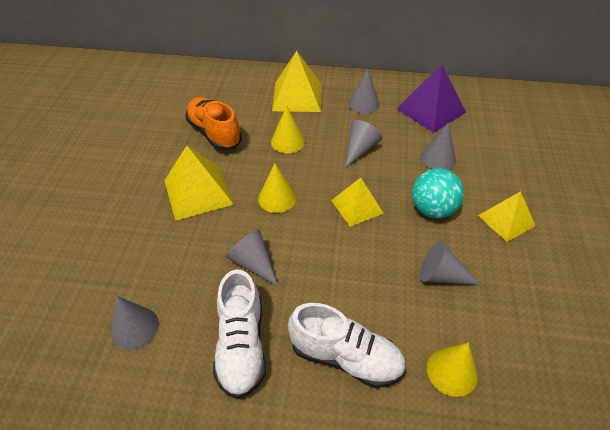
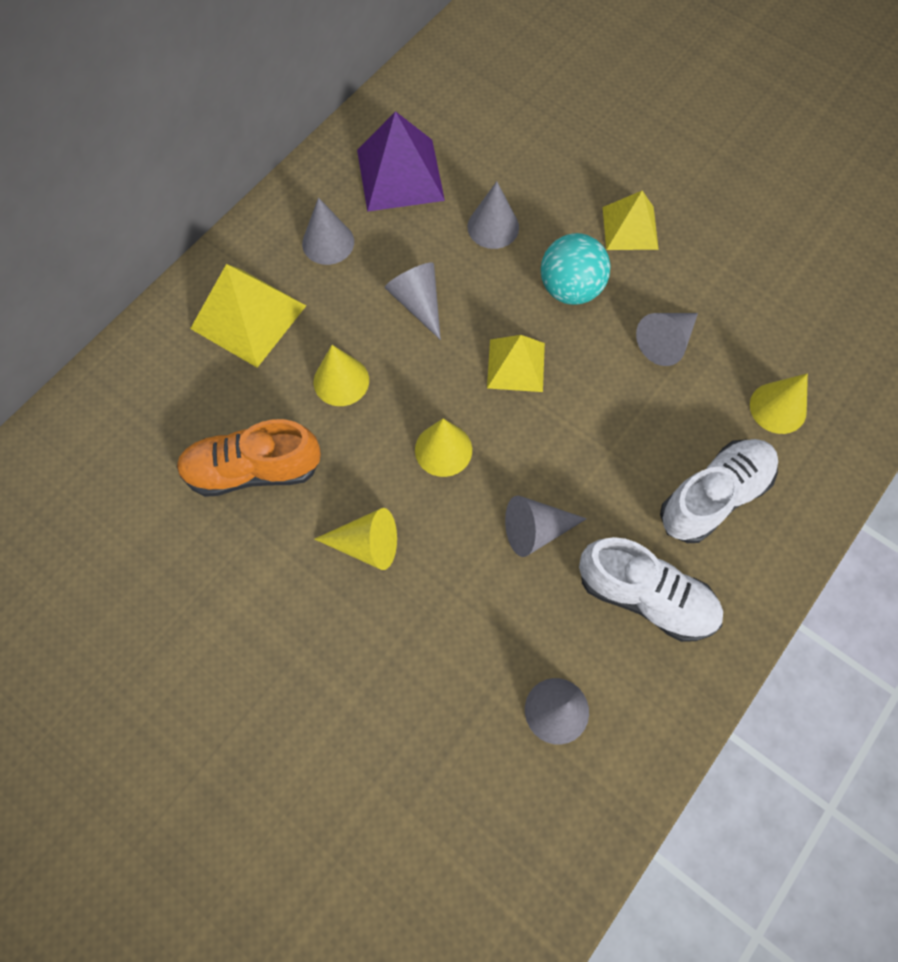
camera: 60 degrees left, 20 degrees up
(198, 192) = (367, 544): yellow pyramid -> yellow cone

